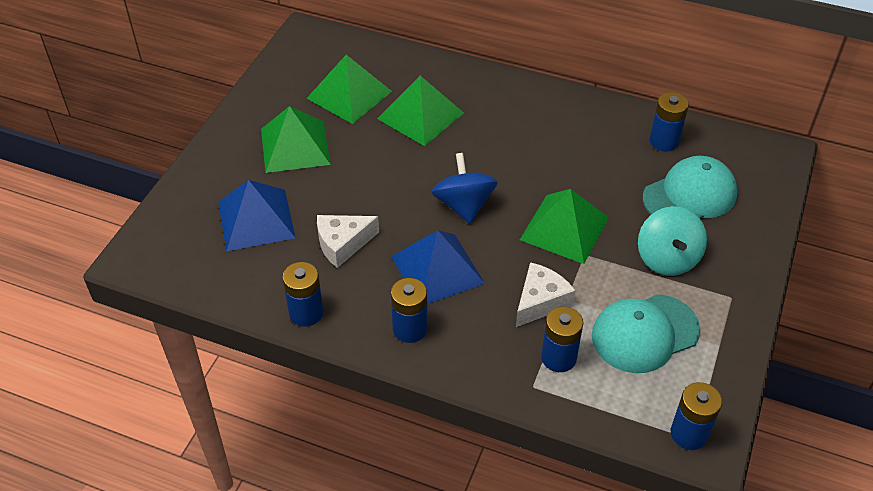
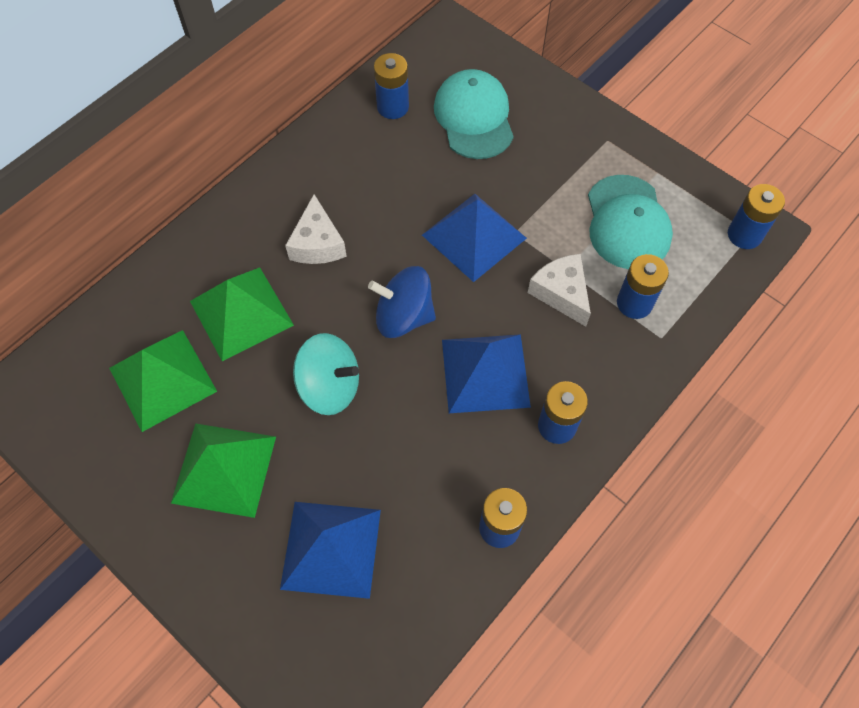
camera: 70 degrees left, 15 degrees up
(342, 244) = (411, 459): white cheese -> white cheese (317, 243)
(564, 228) = (474, 236): green pyramid -> blue pyramid
(667, 258) = (545, 168): turquoise spinning top -> turquoise spinning top (330, 387)

